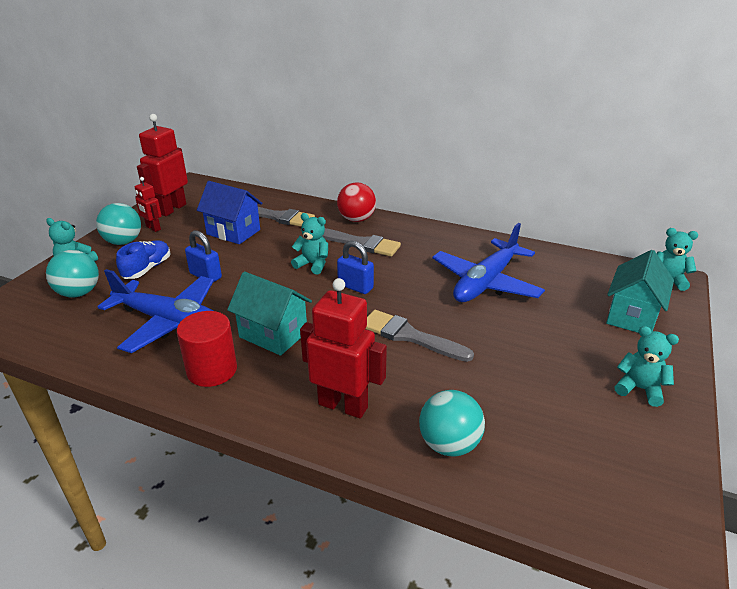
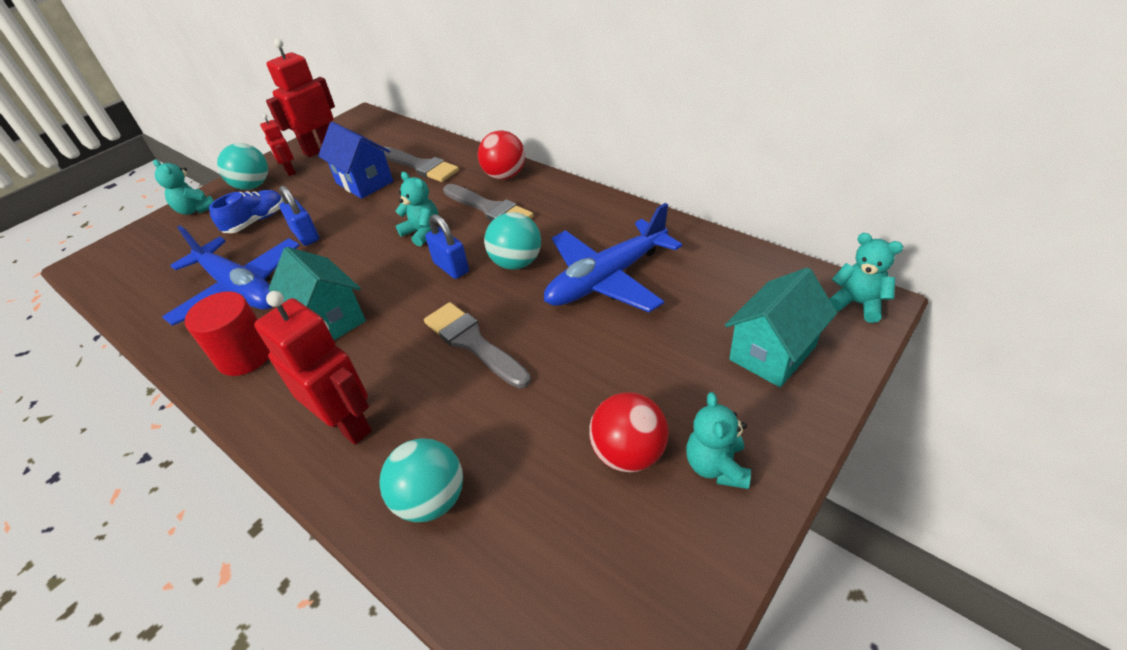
camera: 20 degrees right, 10 degrees up
(79, 293) = (179, 244): turquoise ball -> turquoise ball (516, 263)
(575, 390) = (628, 453): none -> red ball
(639, 389) = (716, 466): turquoise teddy bear -> turquoise teddy bear turned 135 degrees counterclockwise

